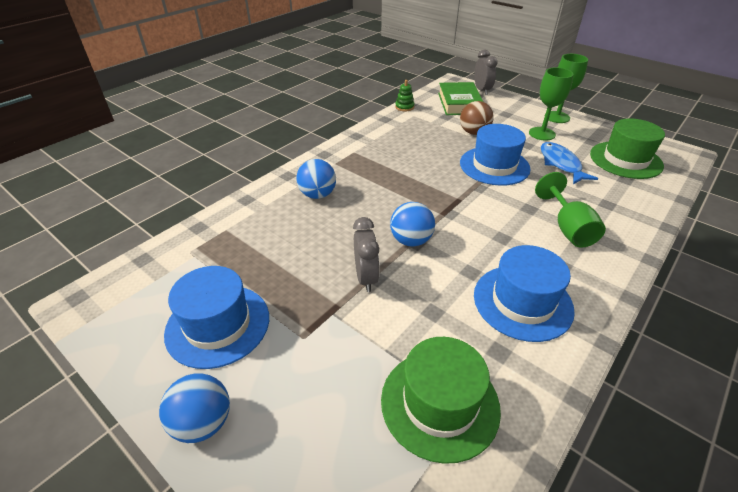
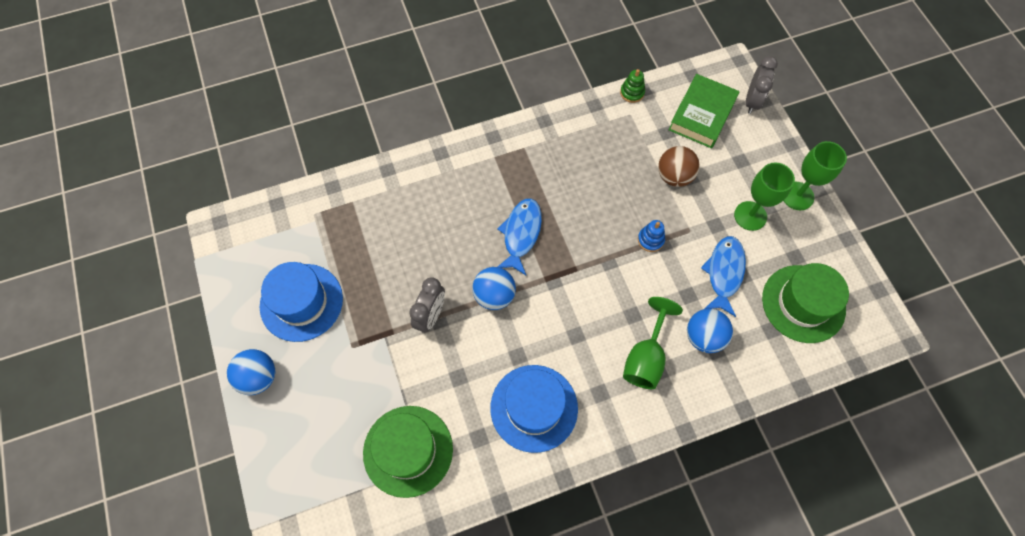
camera: 30 degrees right, 25 degrees up
(317, 195) = (451, 195): blue ball -> blue ball (704, 337)
(396, 196) = (521, 234): none -> blue fish
(494, 166) = (650, 240): blue hat -> blue stacking toy

